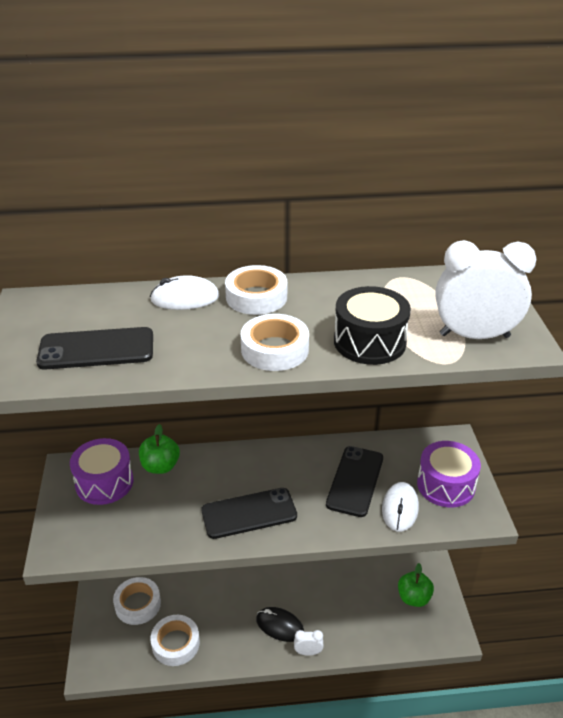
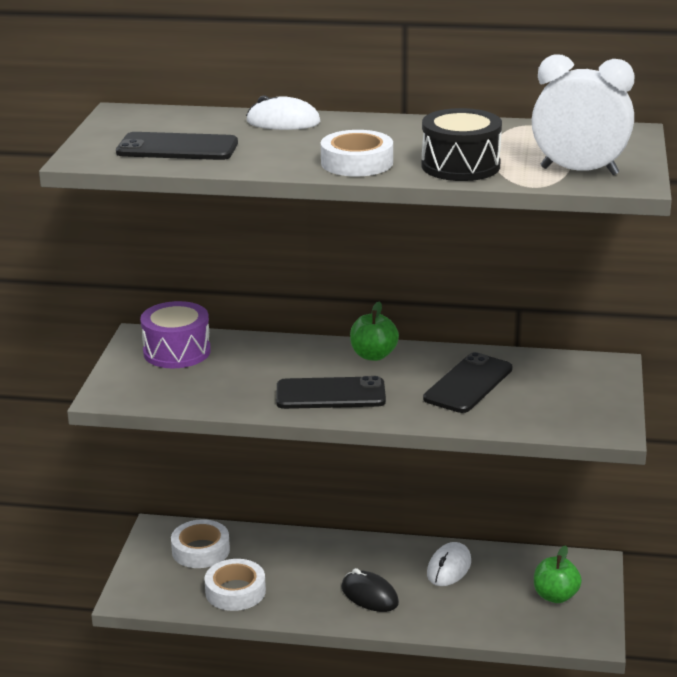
camera: 15 degrees right, 10 degrees down
(160, 466) = (244, 346): green apple -> green apple (373, 355)
(256, 297) = (359, 127): white tape -> none
(308, 652) = (396, 624): white clock -> none
(400, 509) = (511, 412): white mouse -> white mouse (449, 568)
(446, 485) = (578, 400): purple drum -> none

